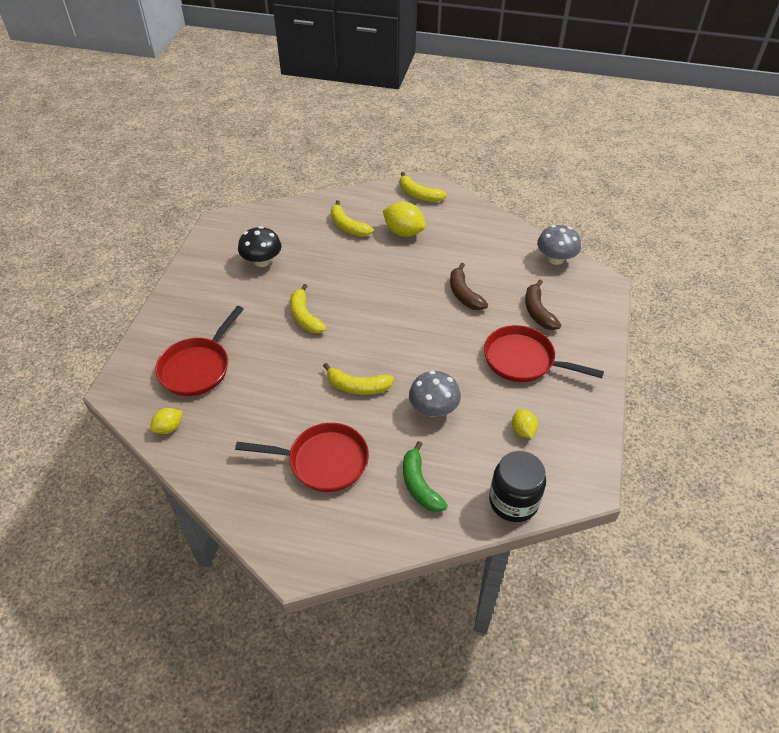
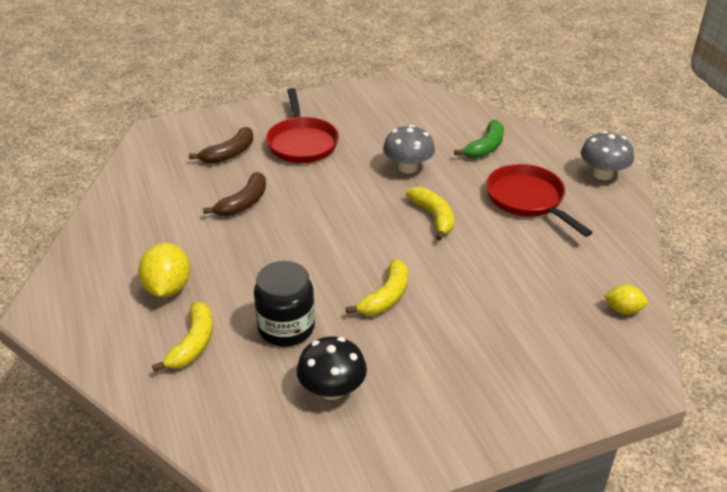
camera: 125 degrees left, 10 degrees down
(198, 367) = (541, 337): red pan -> none
(419, 195) = (71, 309): yellow banana -> none
(513, 501) = (446, 107): black jar -> black jar (286, 328)
(523, 430) = (379, 121): yellow lemon -> none
(555, 259) = (135, 166): grey mushroom -> grey mushroom (602, 174)

